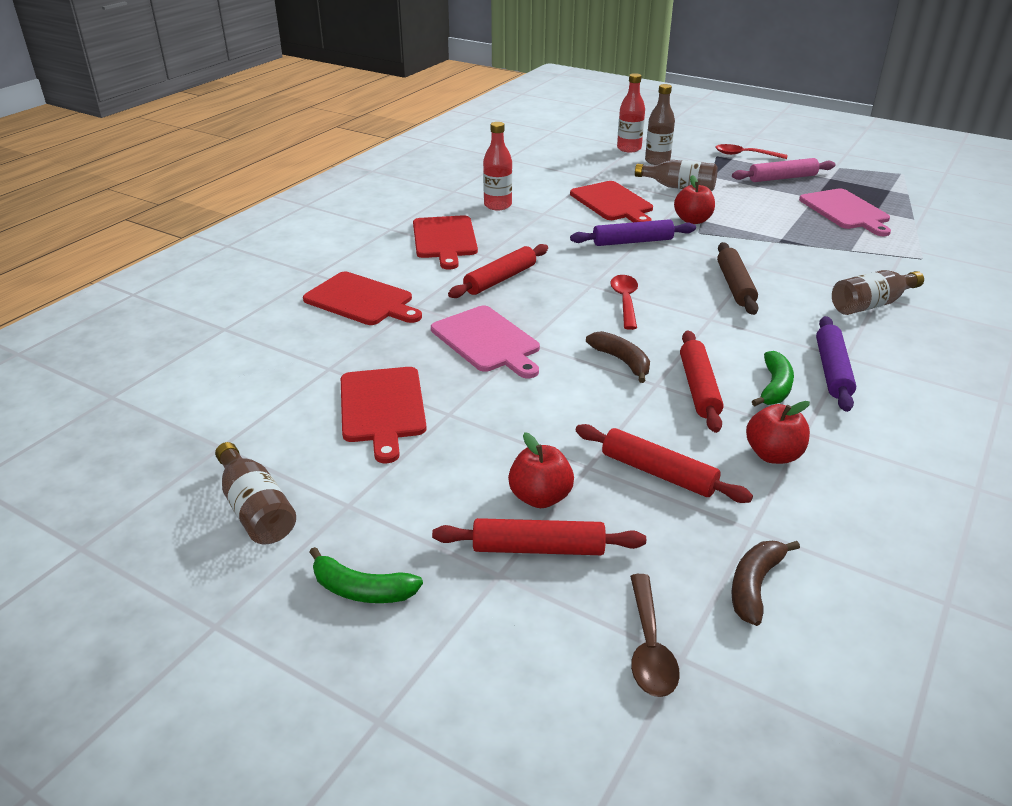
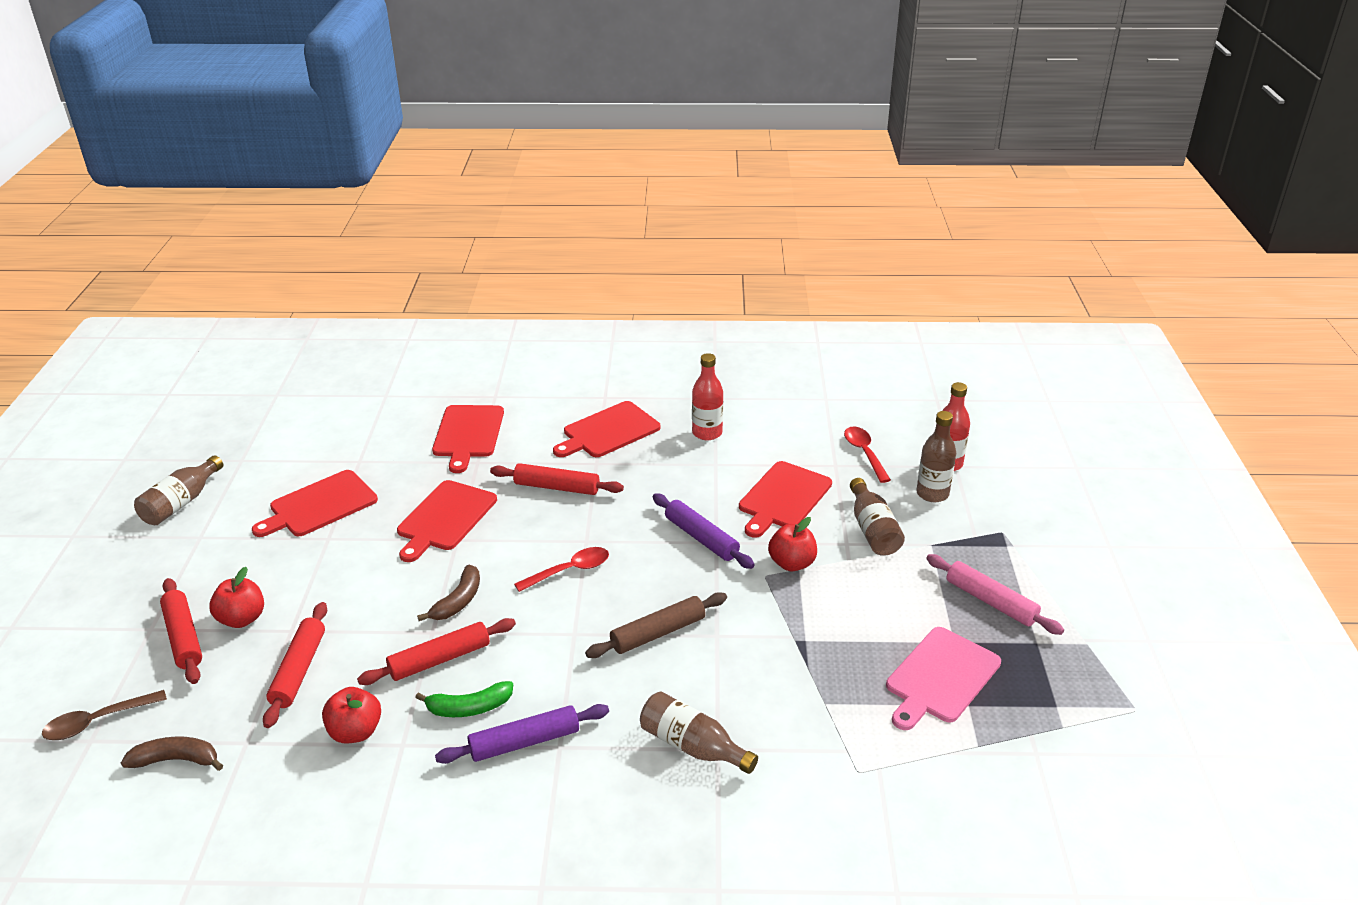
camera: 60 degrees right, 0 degrees up
(362, 590) = (118, 576): green banana -> none
(487, 341) = (445, 518): pink cutting board -> red cutting board
(745, 155) = (1032, 553): red spoon -> red spoon (864, 453)

